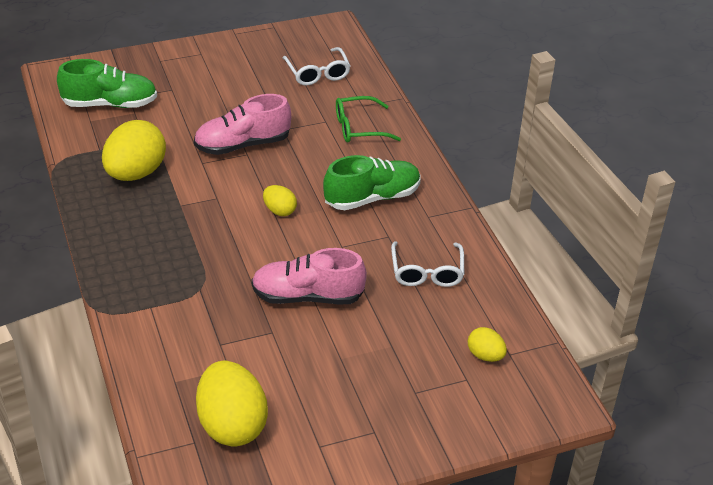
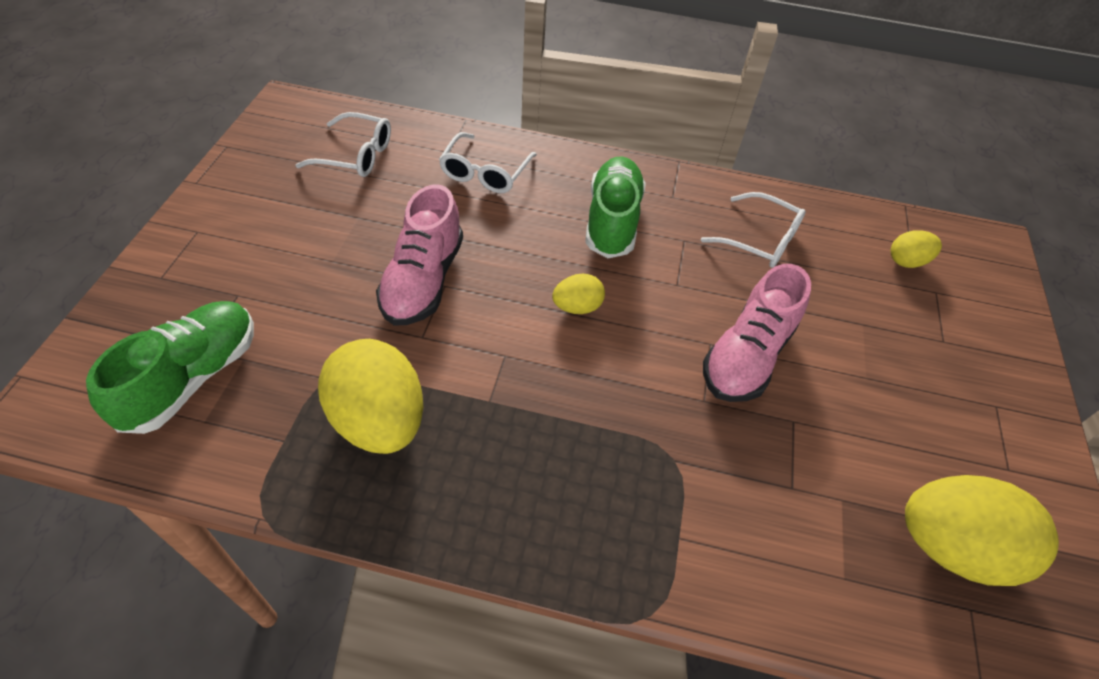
camera: 60 degrees left, 10 degrees up
(359, 128) = (485, 172): green glasses -> white glasses

